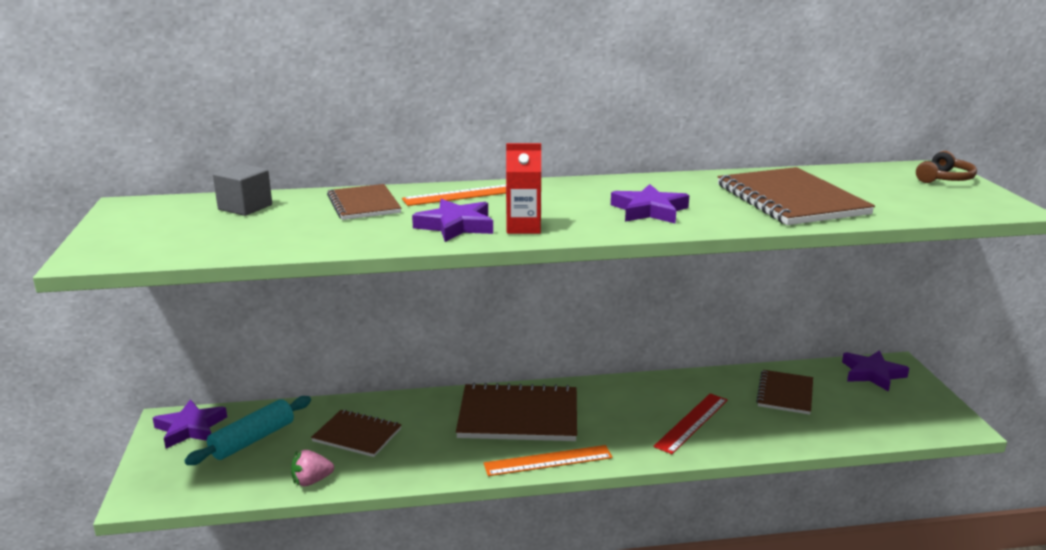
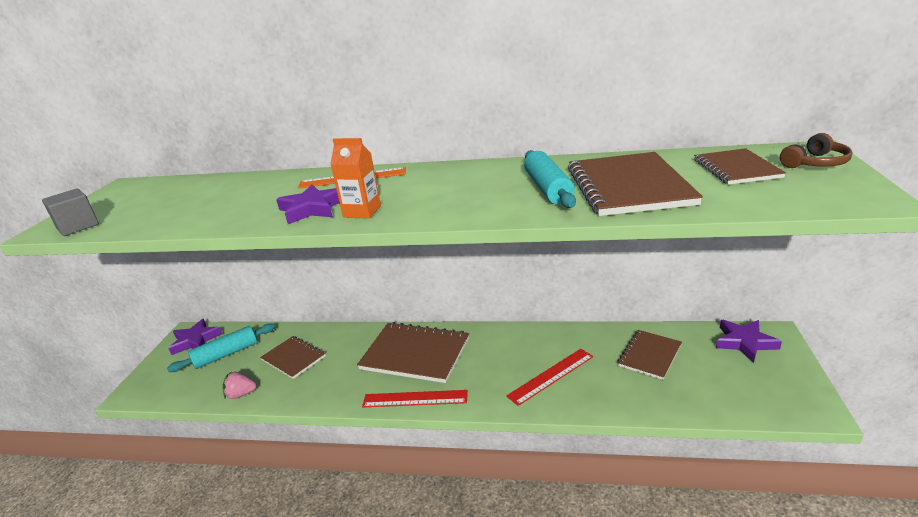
camera: 20 degrees right, 5 degrees up
(245, 207) = (189, 188): grey cube -> grey cube (78, 226)
(364, 204) = (269, 186): brown notebook -> brown notebook (736, 168)
(523, 227) = (362, 212): red carton -> orange carton
(548, 460) = (415, 399): orange ruler -> red ruler
(649, 210) = (484, 196): purple star -> none
(711, 203) = (548, 189): none -> turquoise rolling pin

